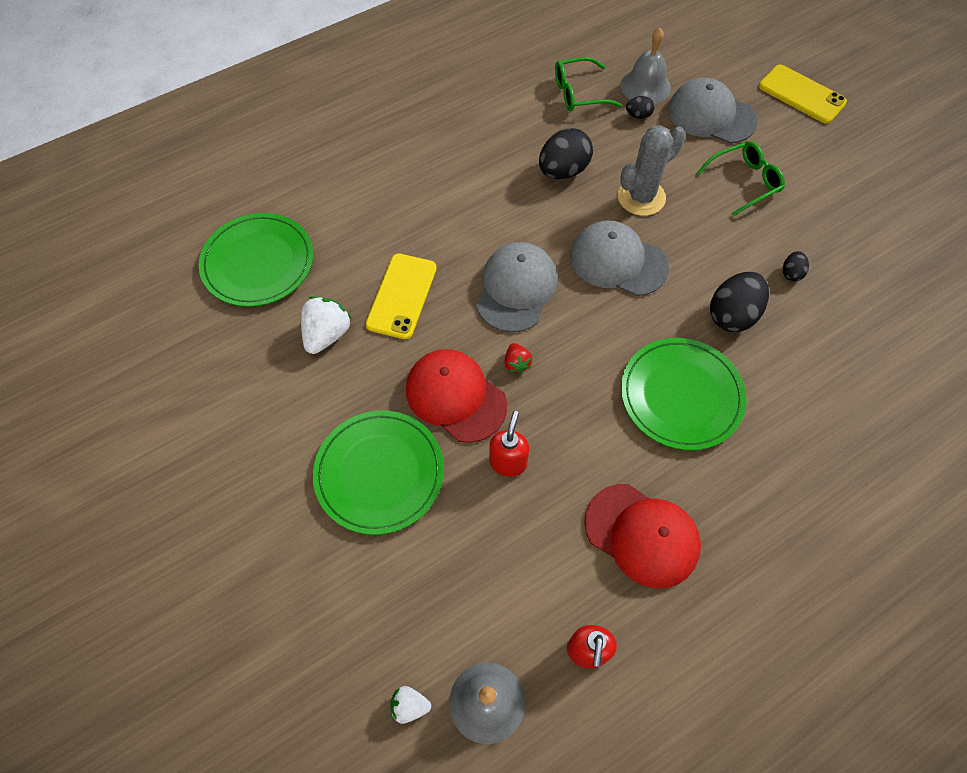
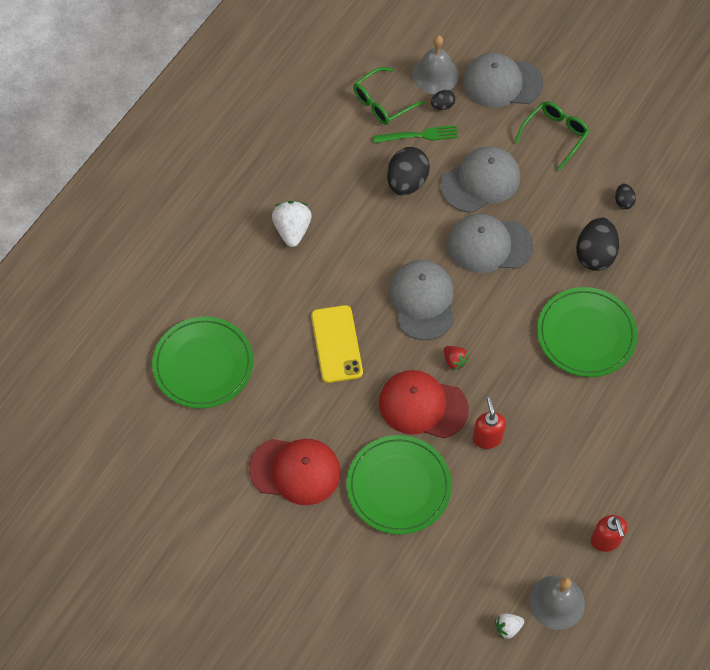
camera: 25 degrees left, 0 degrees up
(327, 334) = (296, 400): white strawberry -> white strawberry (292, 230)
(599, 133) = (419, 135): none -> green fork
(641, 197) = (480, 181): grey cactus -> grey cap
(642, 535) = (605, 447): red cap -> red cap (295, 471)
(801, 94) = (565, 34): yellow phone -> none

